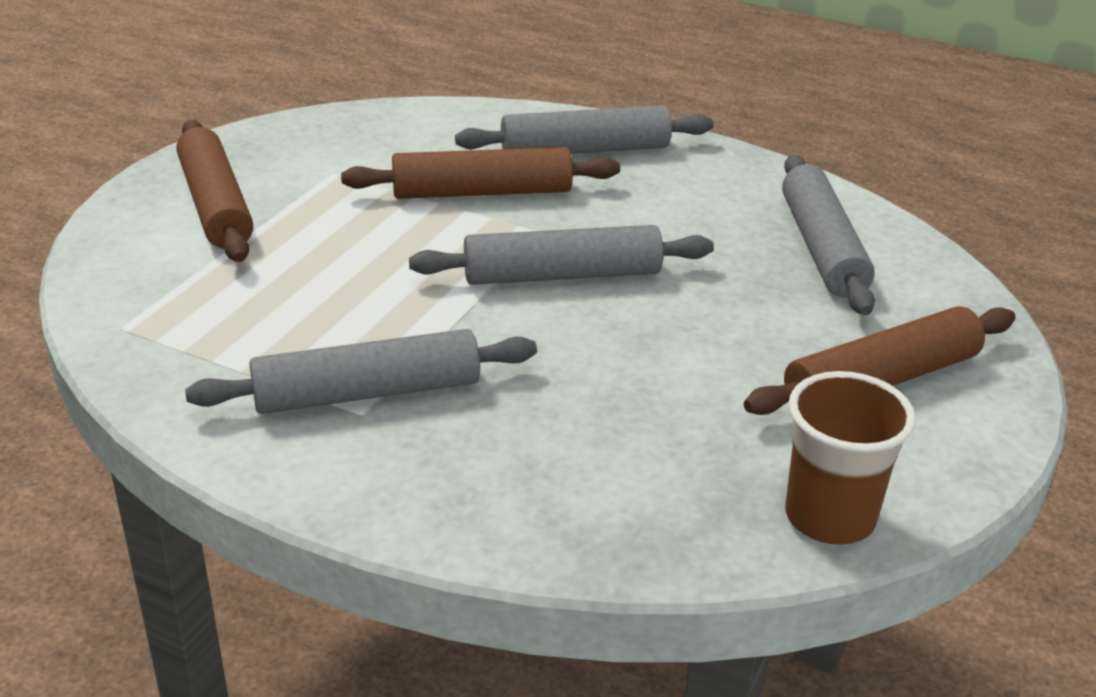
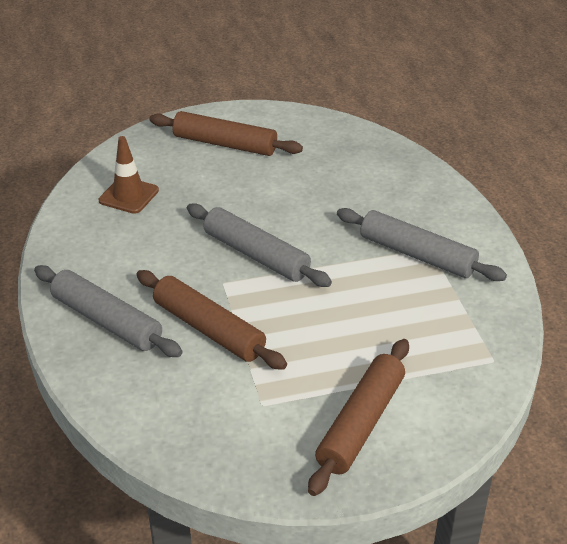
camera: 130 degrees left, 5 degrees up
(821, 248) = (129, 195): grey rolling pin -> brown traffic cone
(829, 517) = (325, 126): brown cup -> none

